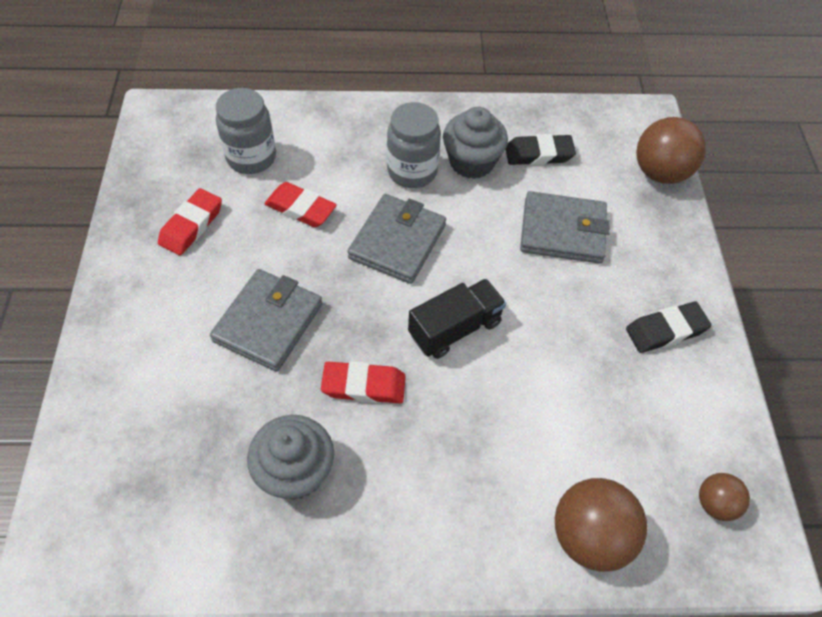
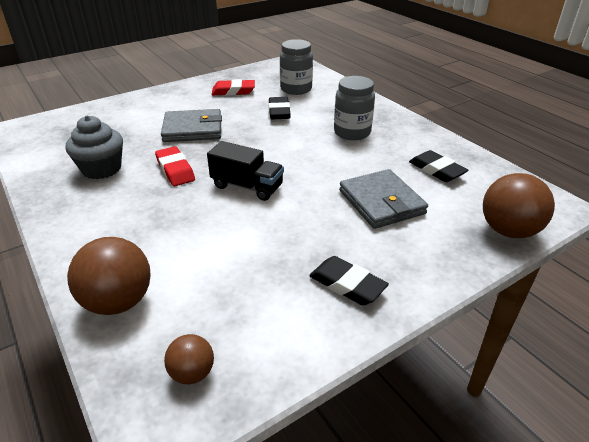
camera: 60 degrees right, 20 degrees down
(300, 209) = (279, 112): red eraser -> black eraser
(397, 241) = (292, 146): grey wallet -> none
(471, 162) = (390, 148): grey cupcake -> none

